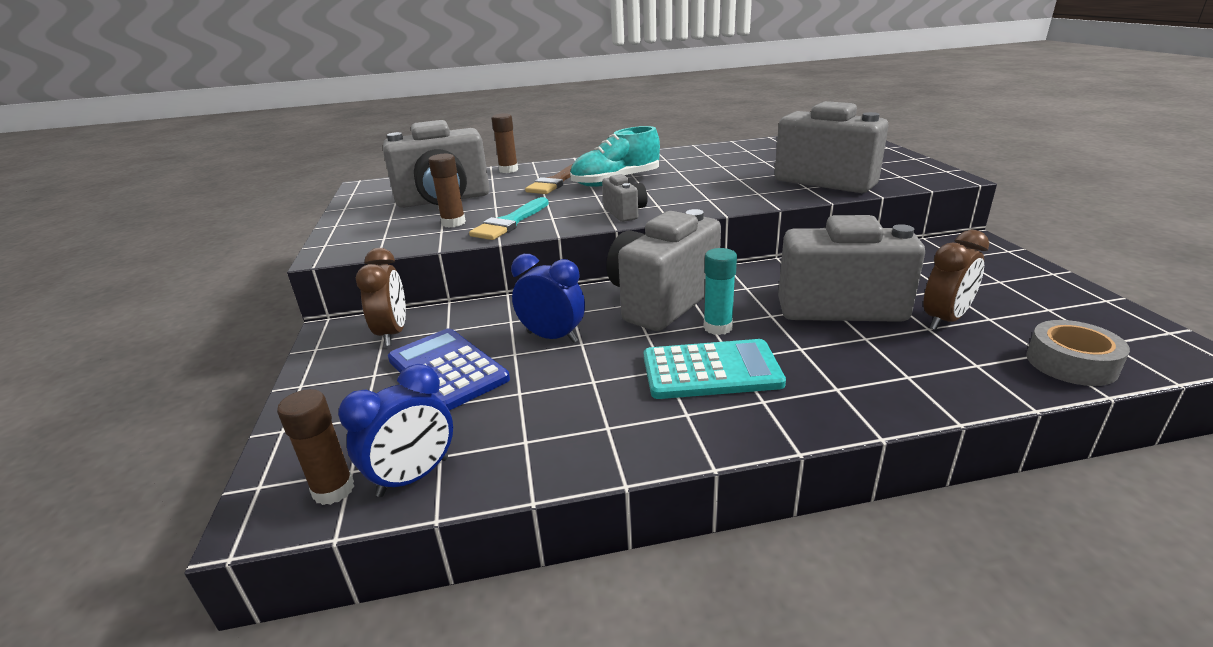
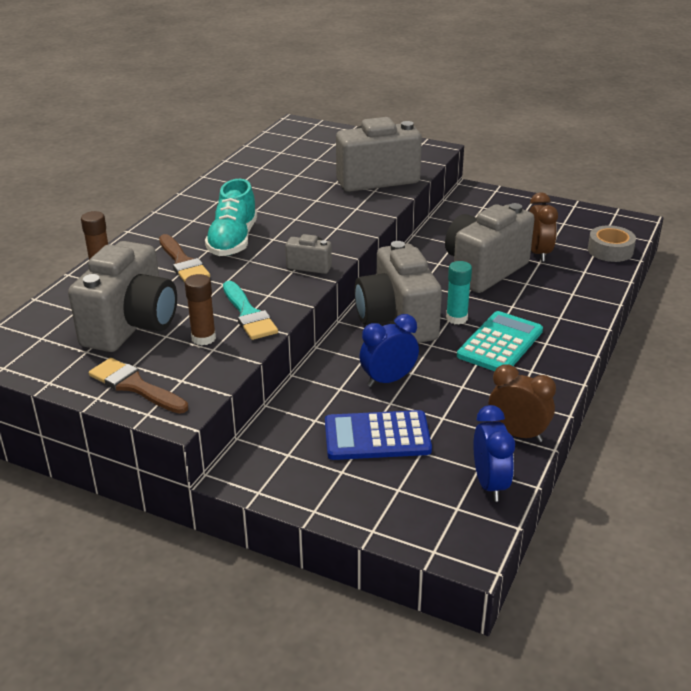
camera: 55 degrees left, 5 degrees up
(333, 490) = (471, 519): brown glue stick -> none
(360, 228) = (134, 386): none -> brown brush
(393, 333) = (286, 446): brown clock -> brown clock (518, 434)

